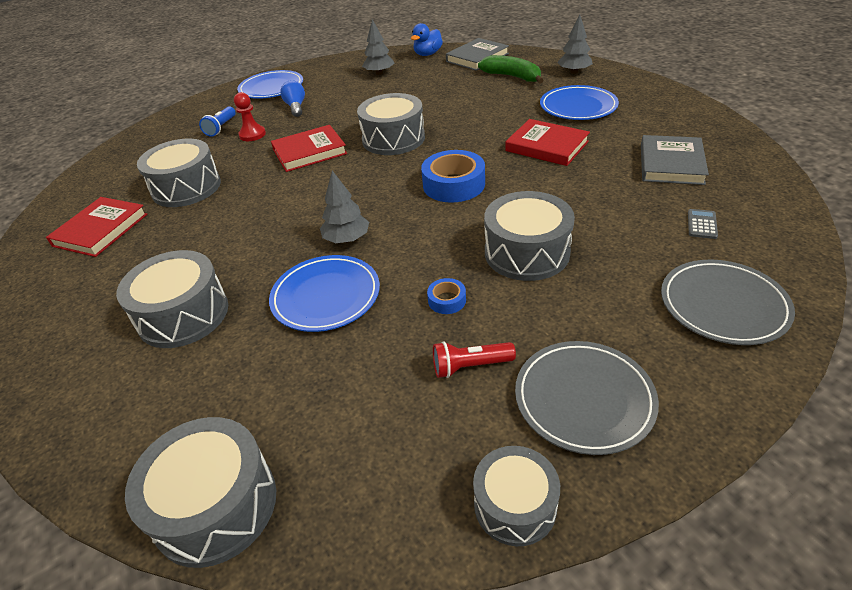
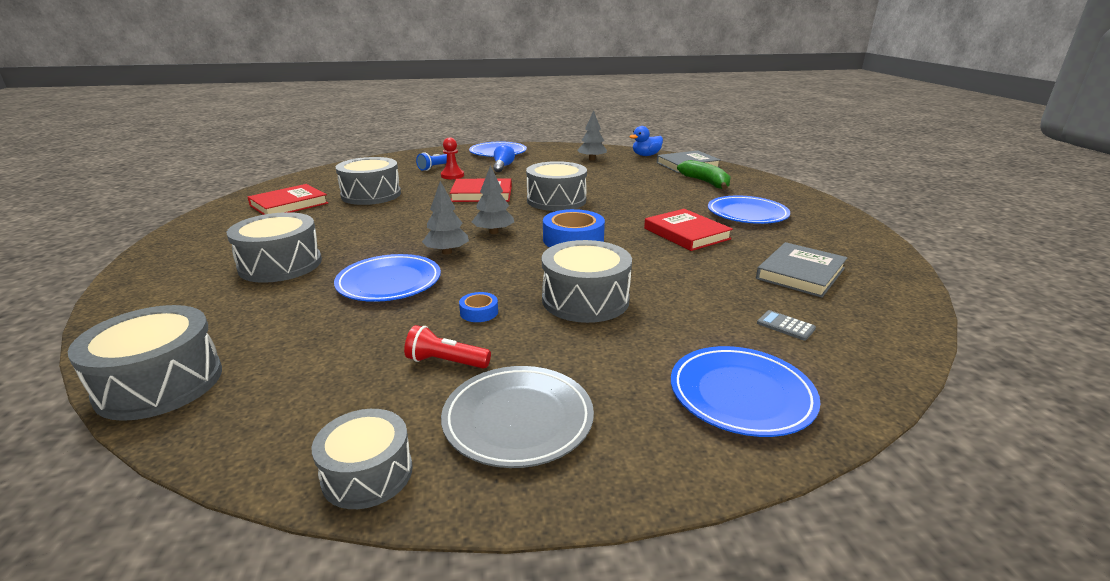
camera: 20 degrees right, 15 degrees down
(574, 72) = (769, 190): grey tree -> grey tree (493, 232)
(702, 224) = (785, 326): grey calculator -> grey calculator turned 90 degrees counterclockwise
(723, 305) = (741, 395): grey plate -> blue plate

